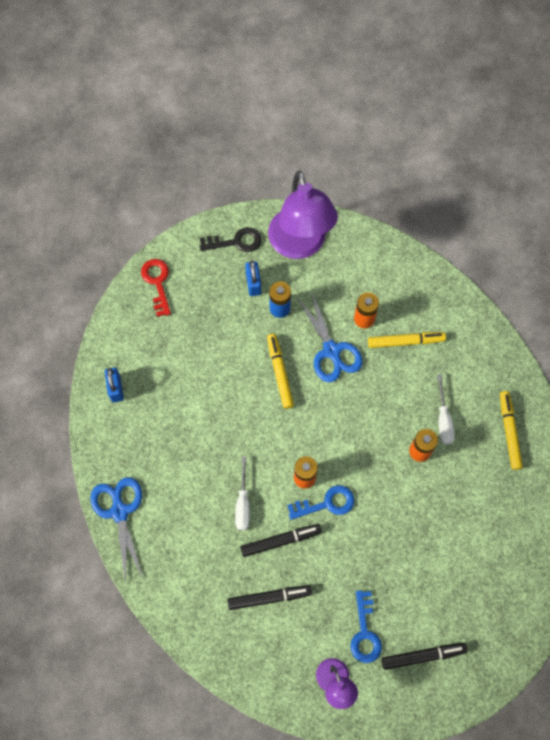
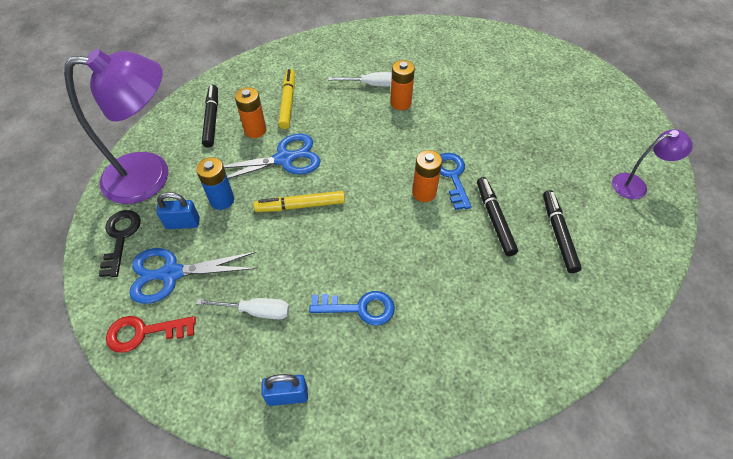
camera: 85 degrees left, 15 degrees down
(119, 511) = (464, 397): blue scissors -> blue scissors (171, 273)
(243, 503) = (453, 252): white screwdriver -> white screwdriver (256, 311)
(365, 632) = (581, 158): blue key -> blue key (359, 308)
(423, 656) = (595, 119): black marker -> black marker (212, 119)
(509, 431) = (387, 46): yellow marker -> none

